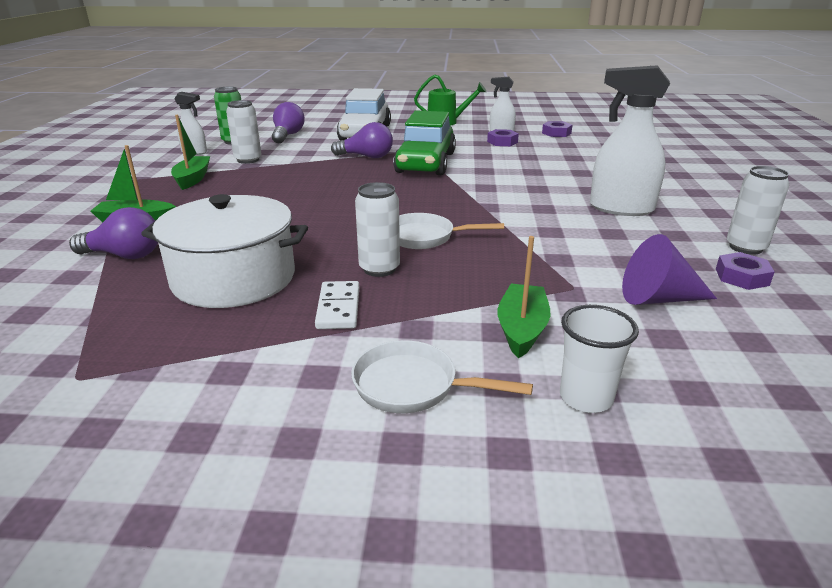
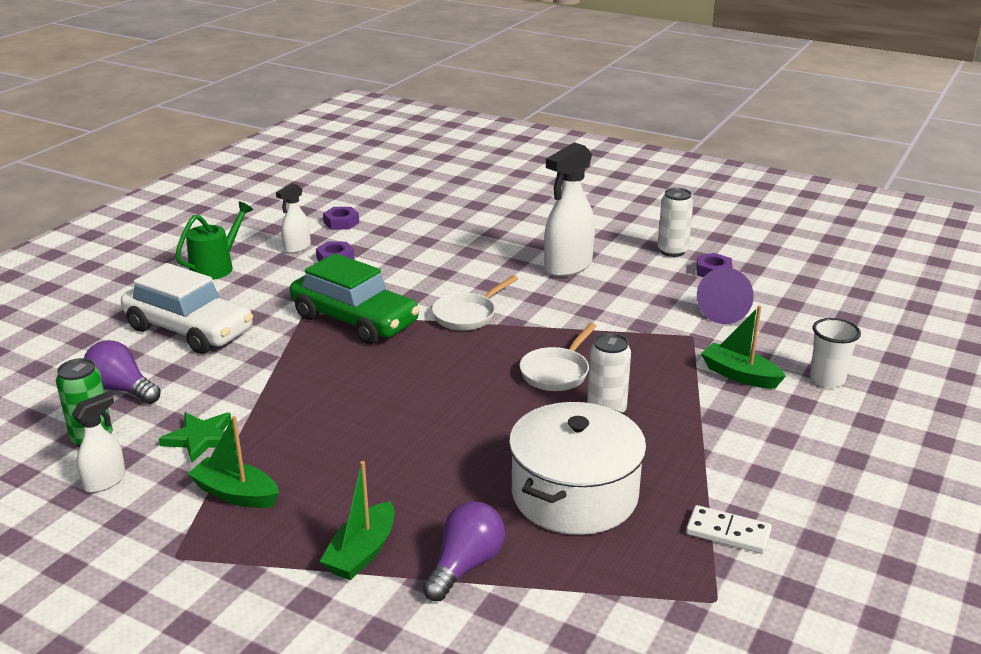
camera: 65 degrees left, 0 degrees up
(248, 160) = (201, 438): white can -> green star
(338, 308) = (666, 446): white domino -> white domino (728, 533)
(366, 157) = (290, 350): purple light bulb -> none
(413, 386) = (791, 437): white pan -> white pan (468, 315)

